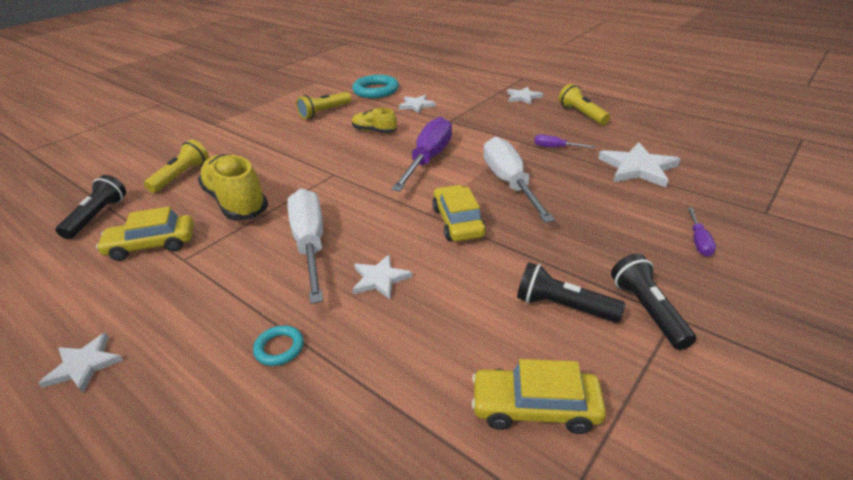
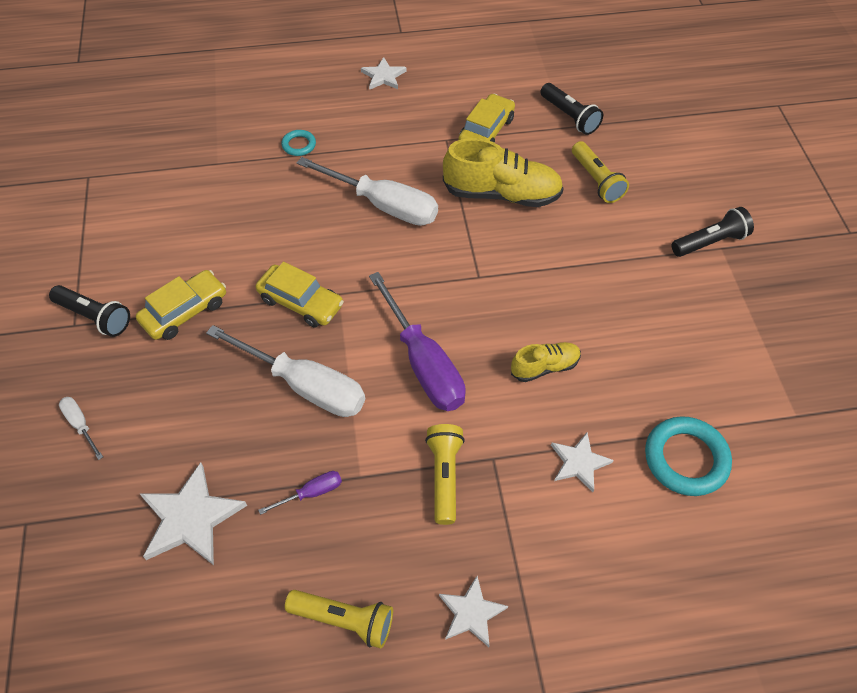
camera: 130 degrees right, 20 degrees up
(324, 112) = (656, 357): yellow flashlight -> yellow flashlight (444, 476)
(380, 279) = (298, 216): white star -> none
(535, 407) = (129, 211): yellow car -> yellow car (185, 311)
(563, 306) = (155, 281): black flashlight -> black flashlight (710, 242)
(698, 241) = (80, 425): purple screwdriver -> white screwdriver

